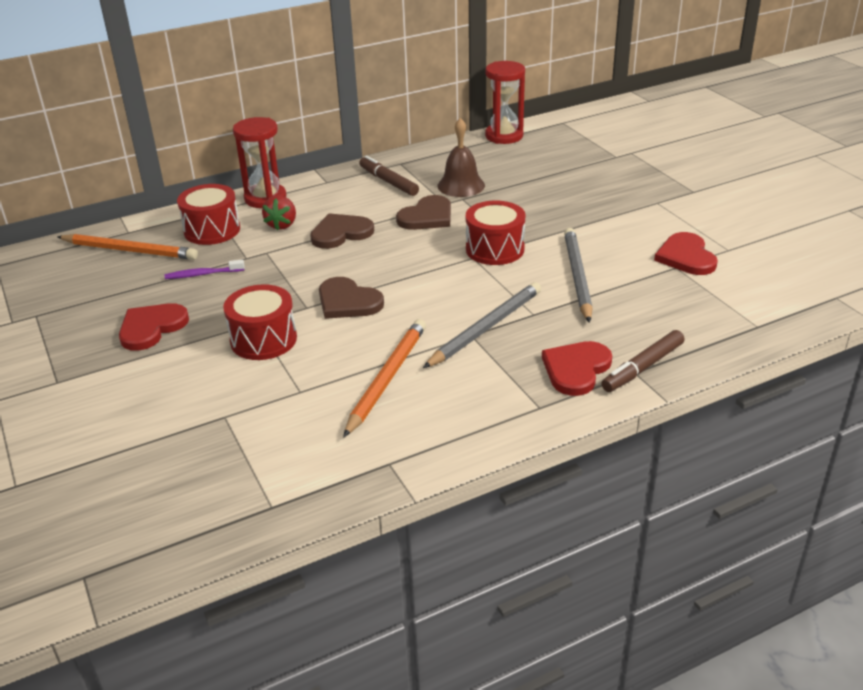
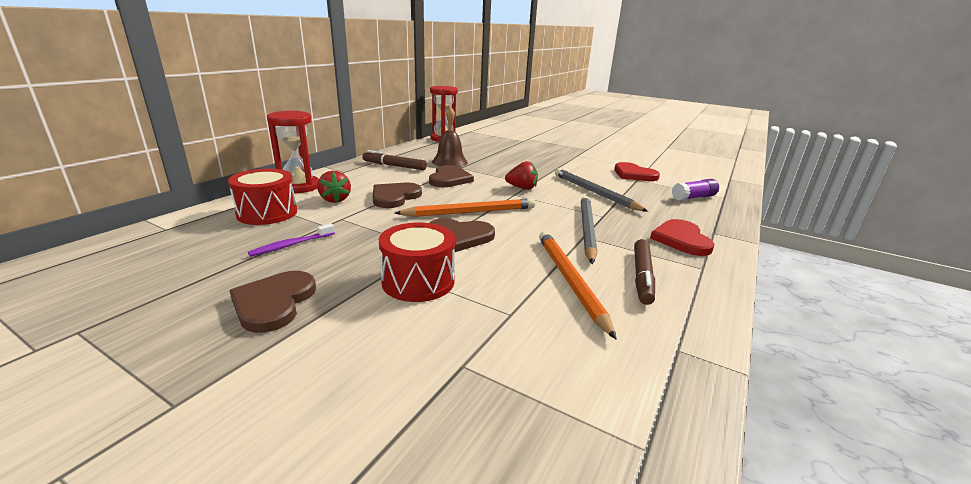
camera: 35 degrees left, 10 degrees down
(129, 250) = (180, 243): orange pencil -> orange pencil (470, 212)
(151, 328) = (274, 302): red heart -> brown heart
(495, 249) = (522, 188): red drum -> red strawberry
(643, 368) = (713, 229): brown marker -> brown marker (642, 276)
(706, 316) = (693, 197): none -> purple glue stick

